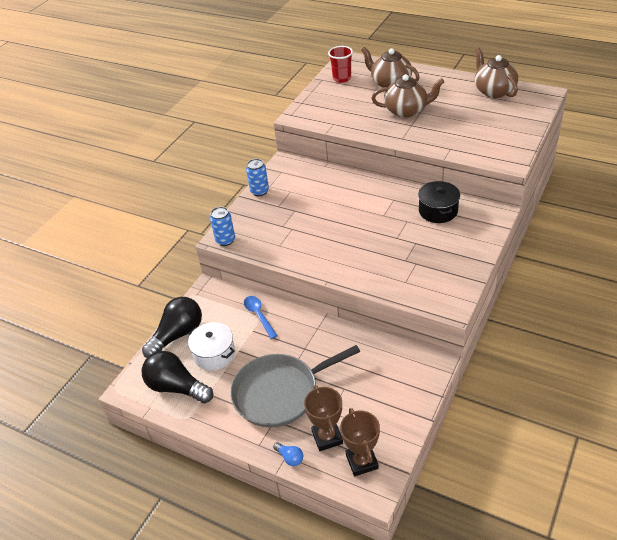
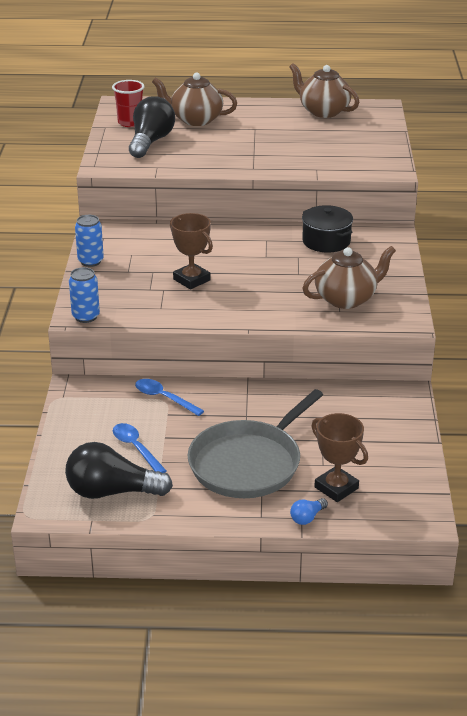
camera: 30 degrees left, 10 degrees down
(177, 335) = (70, 441): black light bulb -> black light bulb (150, 142)
(214, 354) = (136, 448): white pot -> blue spoon
(290, 458) = (307, 517): blue light bulb -> blue light bulb turned 120 degrees clockwise
(362, 462) = (391, 498): brown trophy -> brown trophy (191, 280)
(406, 111) = (236, 142): brown teapot -> brown teapot (346, 299)

